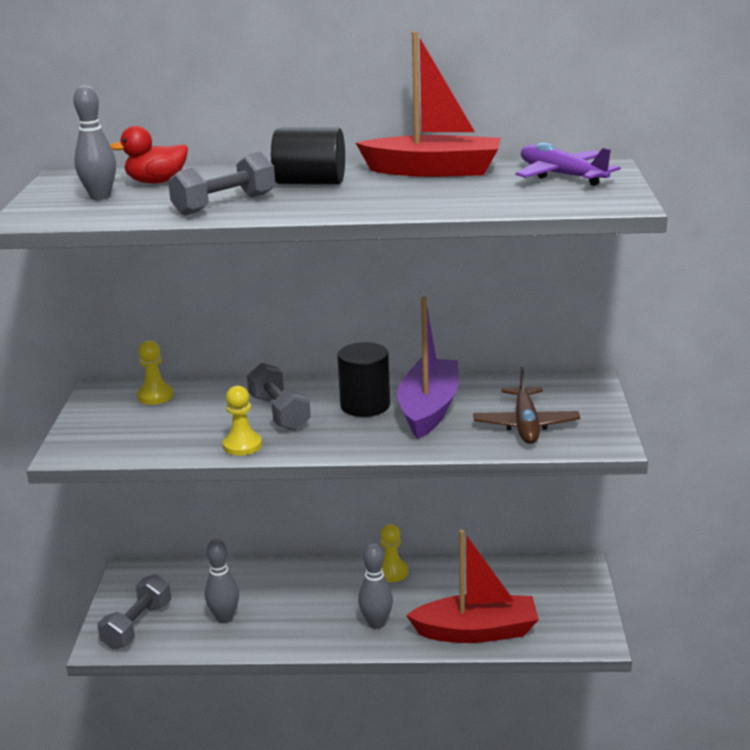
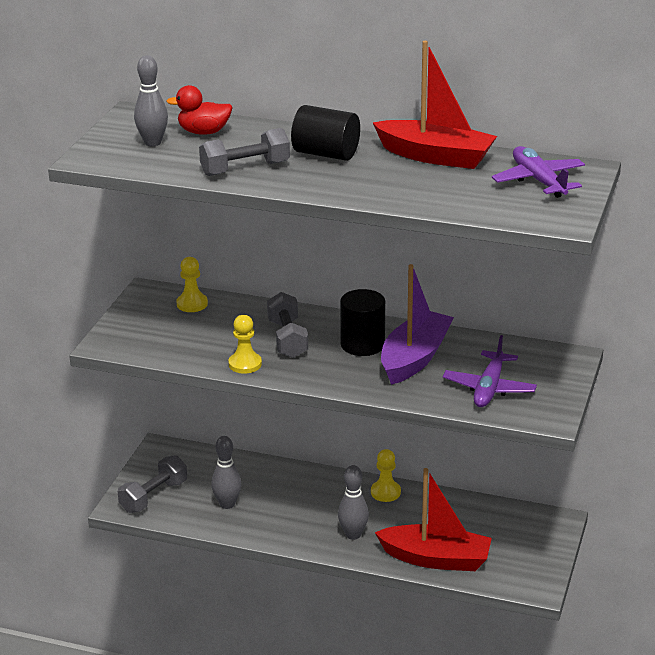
camera: 15 degrees right, 5 degrees up
(526, 425) = (489, 388): brown plane -> purple plane

